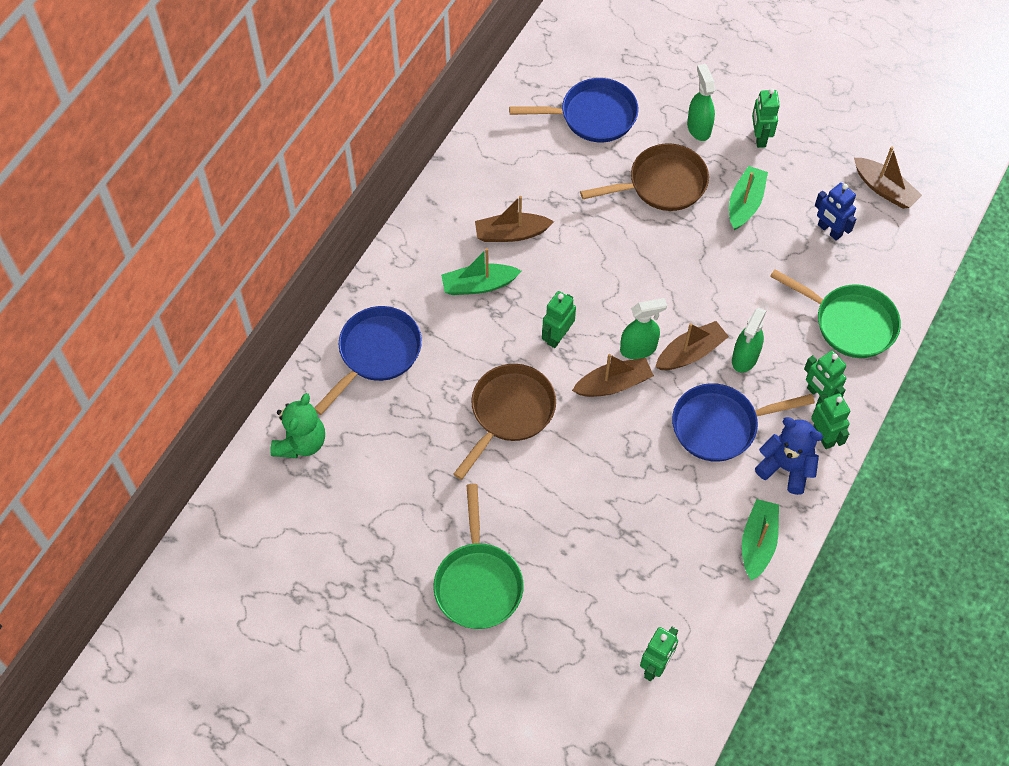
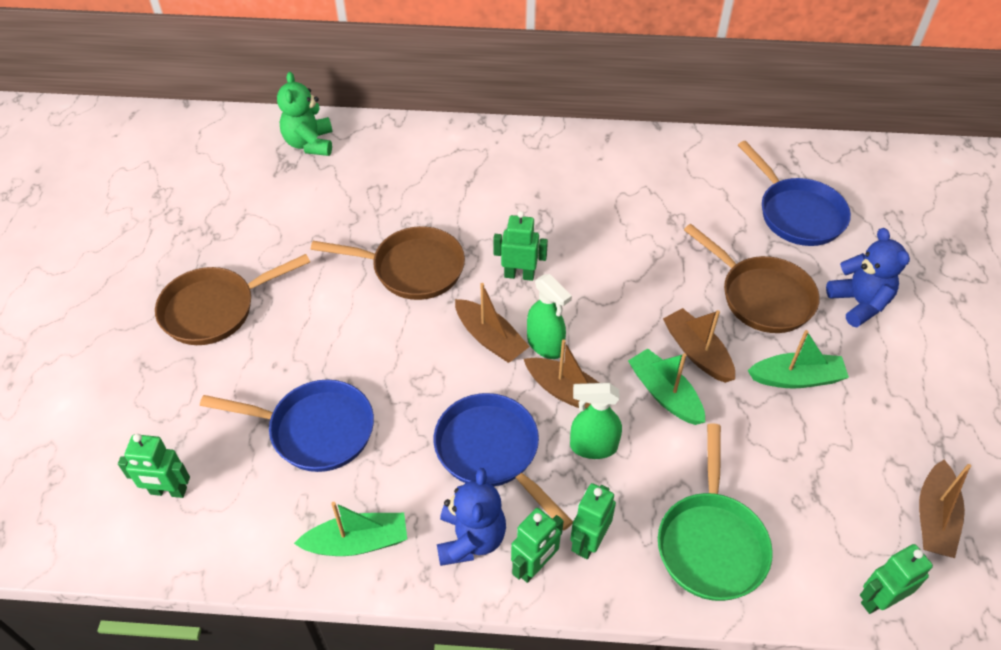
camera: 65 degrees right, 10 degrees down
(301, 442) = (309, 143): green teddy bear -> green teddy bear turned 90 degrees clockwise
(376, 353) = (424, 158): blue pan -> blue pan (315, 430)
(478, 583) = (215, 309): green pan -> brown pan
(479, 285) = (539, 199): green boat -> green boat (665, 394)
(511, 233) = (612, 201): brown boat -> brown boat (697, 352)
(698, 128) = (859, 303): green spray bottle -> blue teddy bear
(759, 137) = (895, 362): green robot -> green robot (878, 599)
(829, 230) = (826, 476): blue robot -> none

